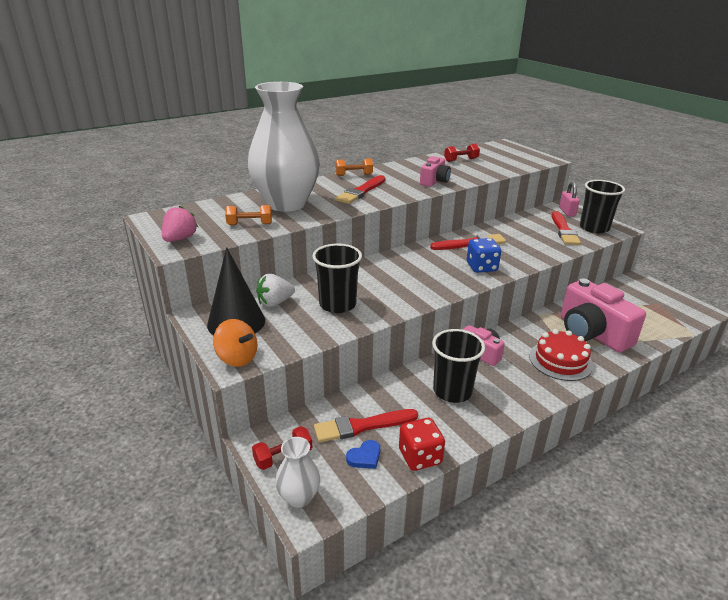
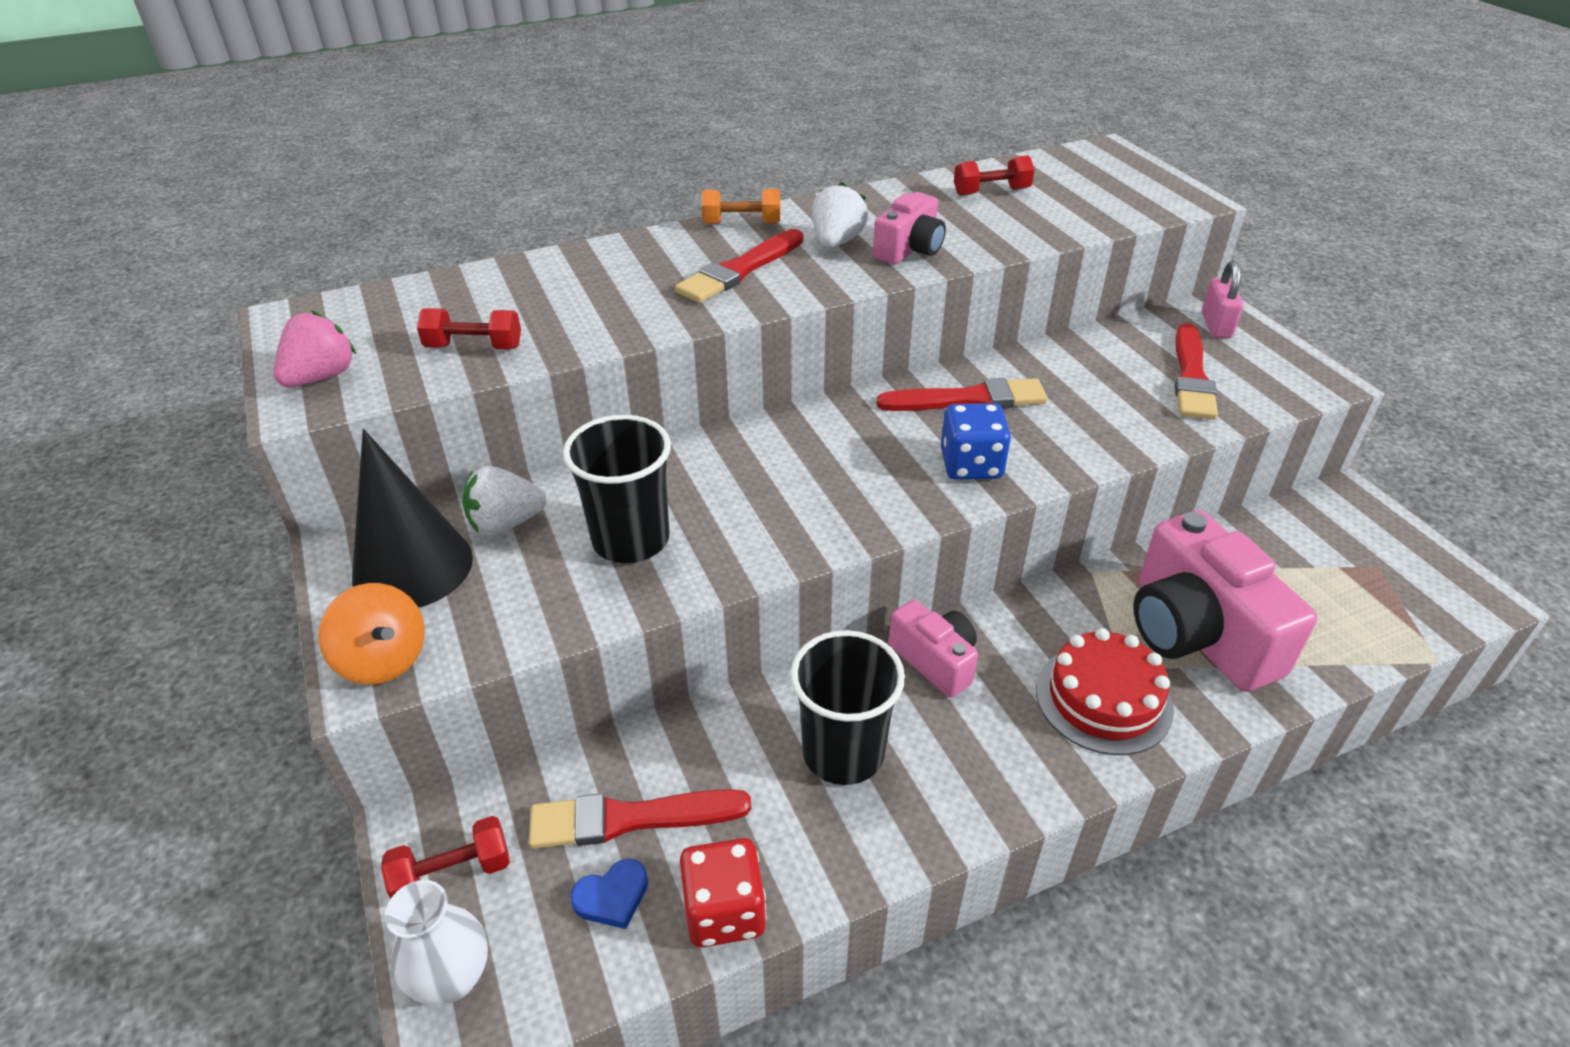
camera: 10 degrees right, 10 degrees up
(249, 224) = (474, 347): orange dumbbell -> red dumbbell
(286, 203) = (570, 295): white vase -> none
(400, 180) = (836, 242): none -> white strawberry
(594, 228) = (1265, 374): black cup -> none

